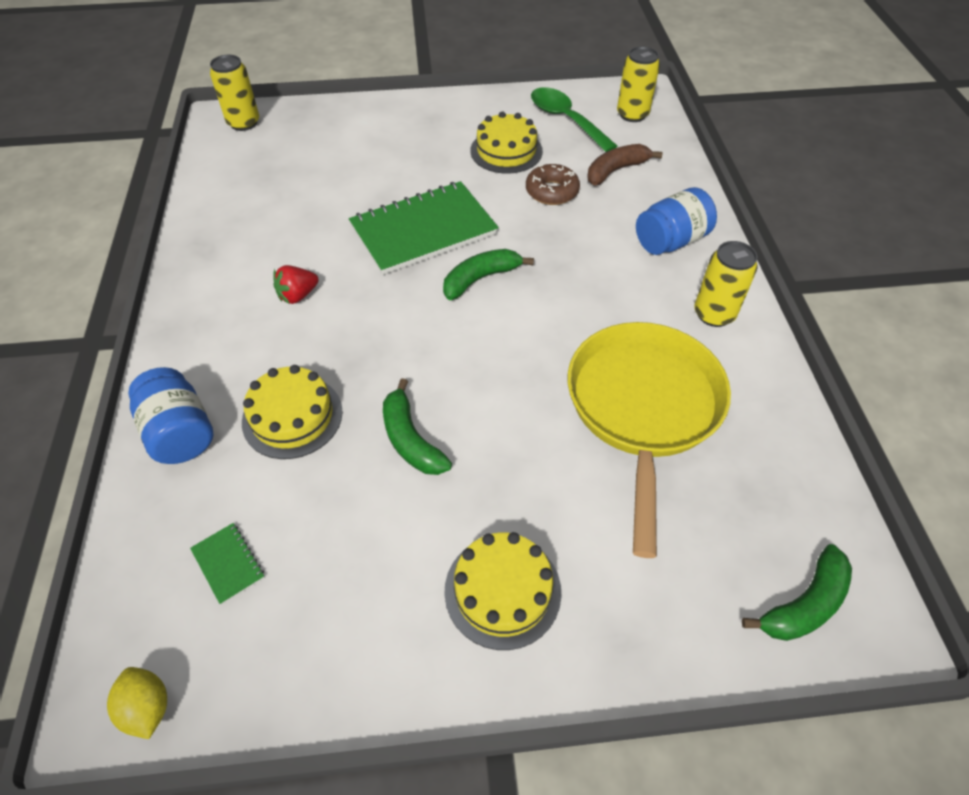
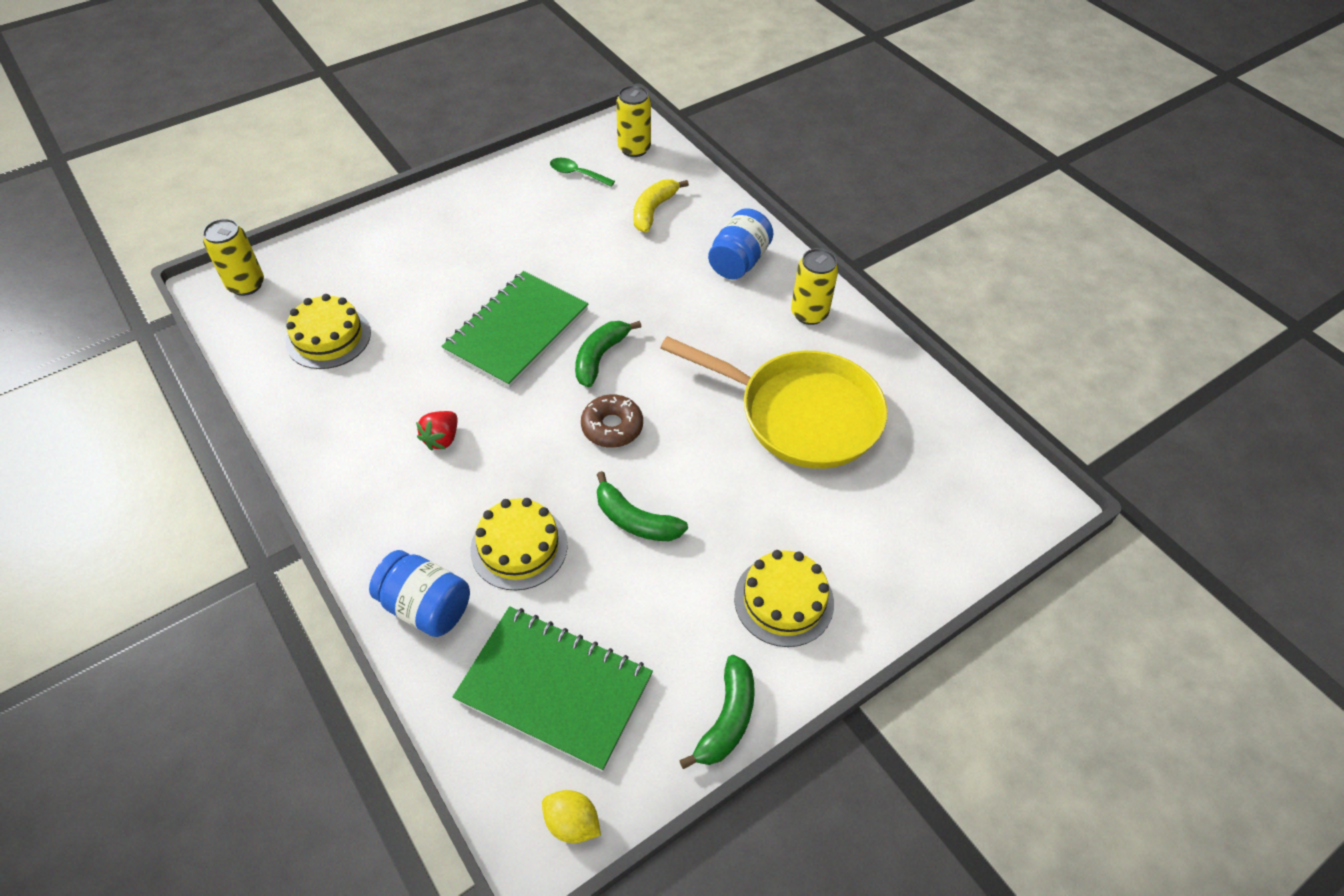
camera: 30 degrees left, 0 degrees up
(228, 564) = (554, 688): green notebook -> green notebook, size x2.49
(506, 151) = (541, 224): yellow cake -> yellow cake (328, 337)
(552, 191) = (609, 251): brown donut -> brown donut (612, 427)
(566, 120) = (577, 174): green spoon -> green spoon, size x0.59
(615, 170) = (653, 210): brown banana -> yellow banana
(643, 408) = (801, 414): yellow pan -> yellow pan turned 135 degrees clockwise
(804, 604) = (989, 508): green banana -> green banana (727, 719)

